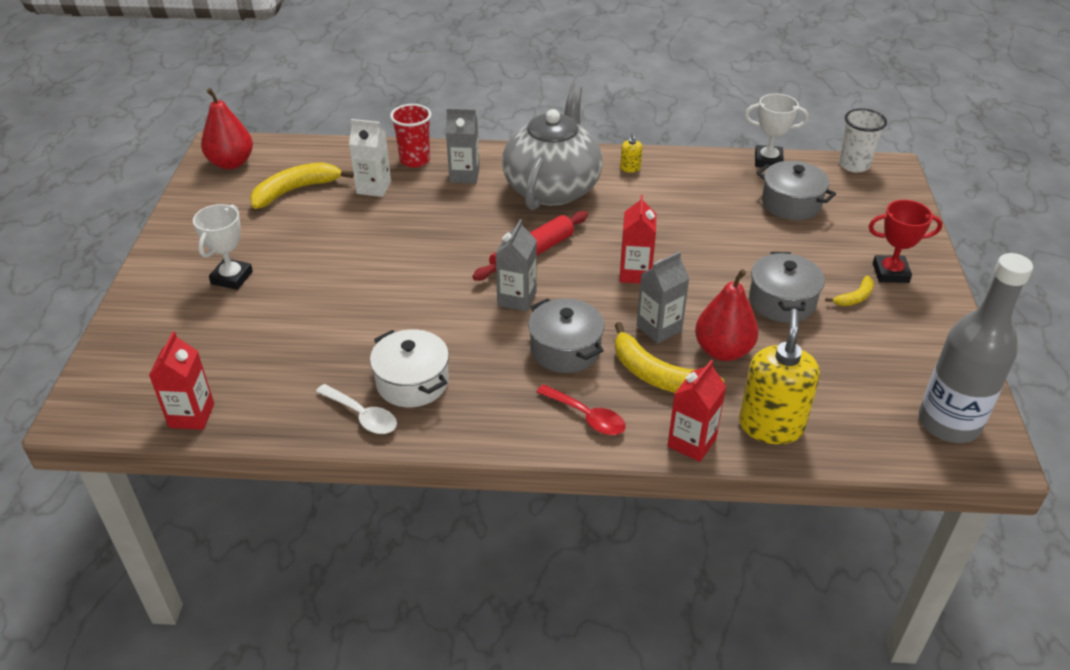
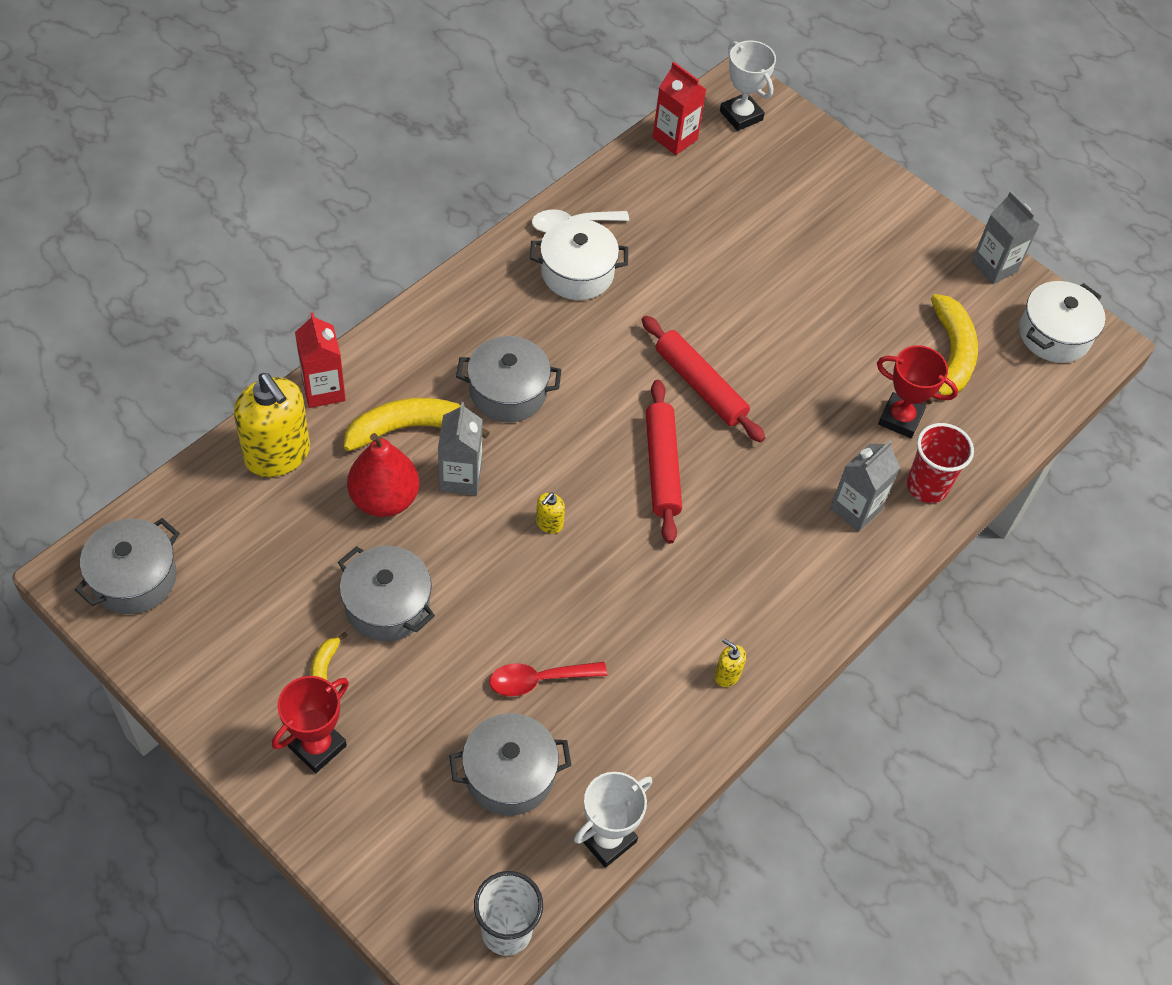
camera: 125 degrees right, 15 degrees up
(231, 163) = (1054, 334): red pear -> white pot
(232, 278) = (837, 239): white trophy -> white trophy (741, 115)
(374, 187) = (900, 418): white carton -> red trophy
(447, 271) = (700, 386): none -> red rolling pin
(517, 299) = (608, 407): grey carton -> grey carton (994, 266)
(552, 188) = (757, 569): grey teapot -> none
(587, 417) = (422, 348): red spoon -> red spoon (538, 680)
(635, 273) = (549, 523): red carton -> yellow soap dispenser
(948, 423) = (134, 578): grey bottle -> grey pot

